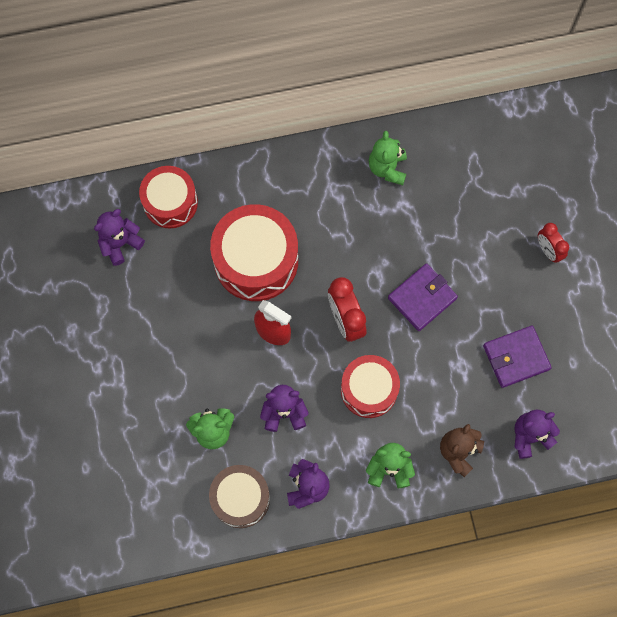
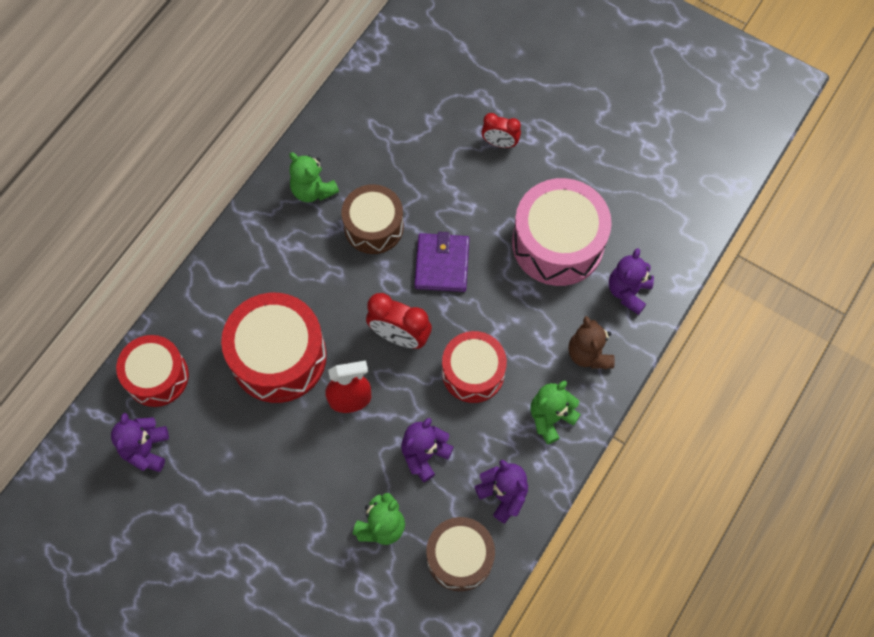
camera: 45 degrees left, 5 degrees down
(402, 230) = (373, 226): none -> brown drum
(516, 357) = (558, 243): purple wallet -> pink drum

